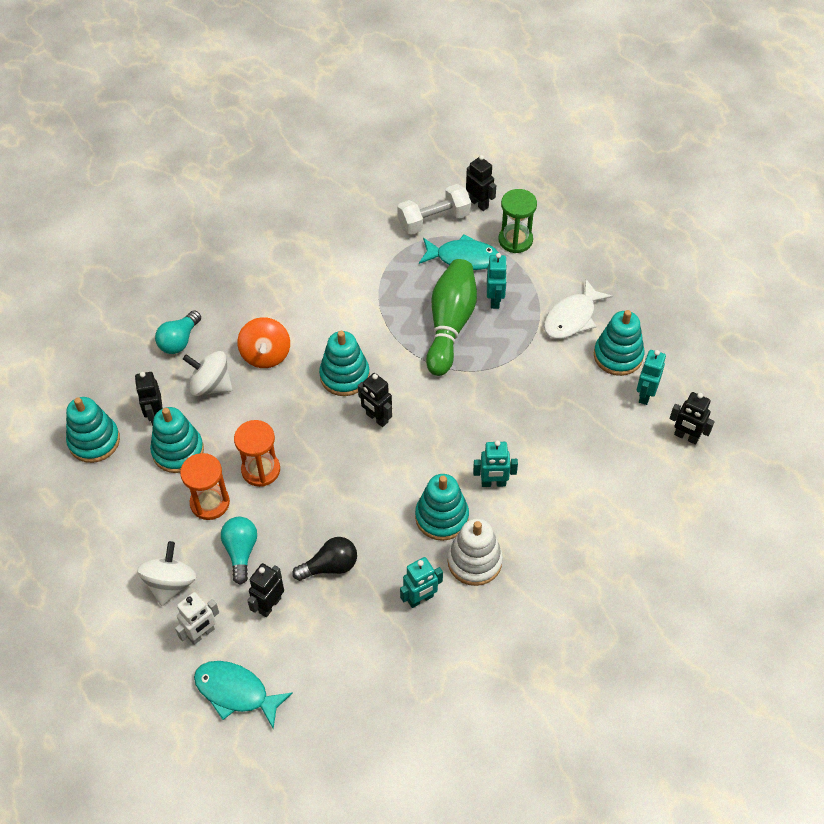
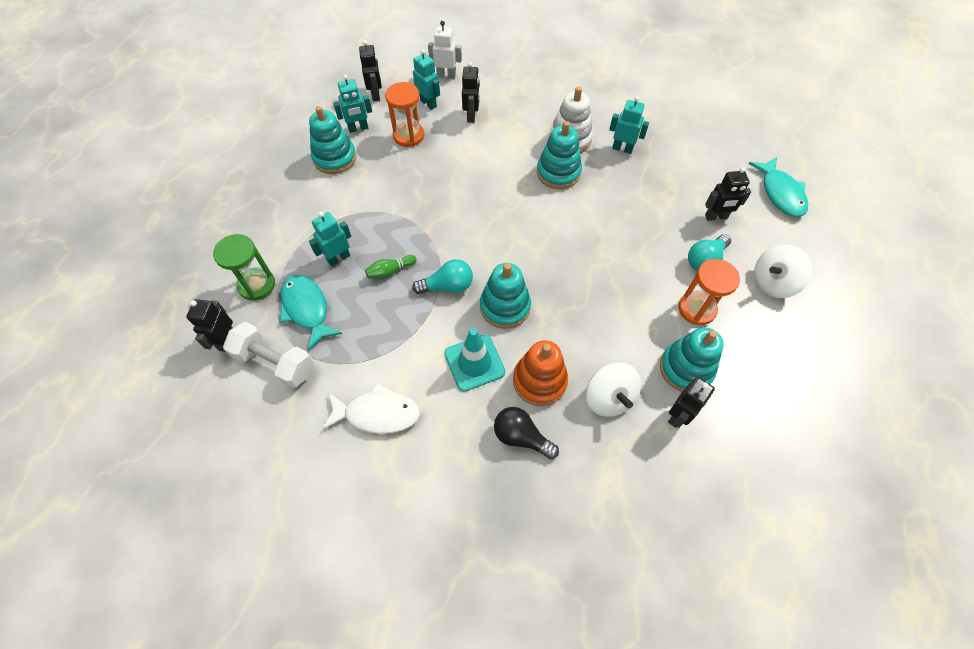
camera: 130 degrees left, 5 degrees up
(94, 441) = (749, 443): turquoise stacking toy -> none
(179, 340) = (594, 468): turquoise light bulb -> turquoise light bulb (447, 286)
(202, 634) = (776, 237): white robot -> white robot (446, 75)
(261, 470) = (638, 298): orange hourglass -> orange hourglass (408, 135)
(266, 355) = (539, 381): orange spinning top -> orange stacking toy
(319, 327) = (474, 363): none -> turquoise traffic cone
(330, 566) = (655, 205): black light bulb -> black light bulb (521, 437)
(376, 418) = (521, 259): black robot -> black robot (471, 116)
(450, 325) = (390, 271): green bowling pin -> green bowling pin, size x0.41
(493, 483) = (506, 163): turquoise robot -> turquoise robot (428, 103)
(572, 317) = (318, 201): white fish -> white fish (377, 413)

